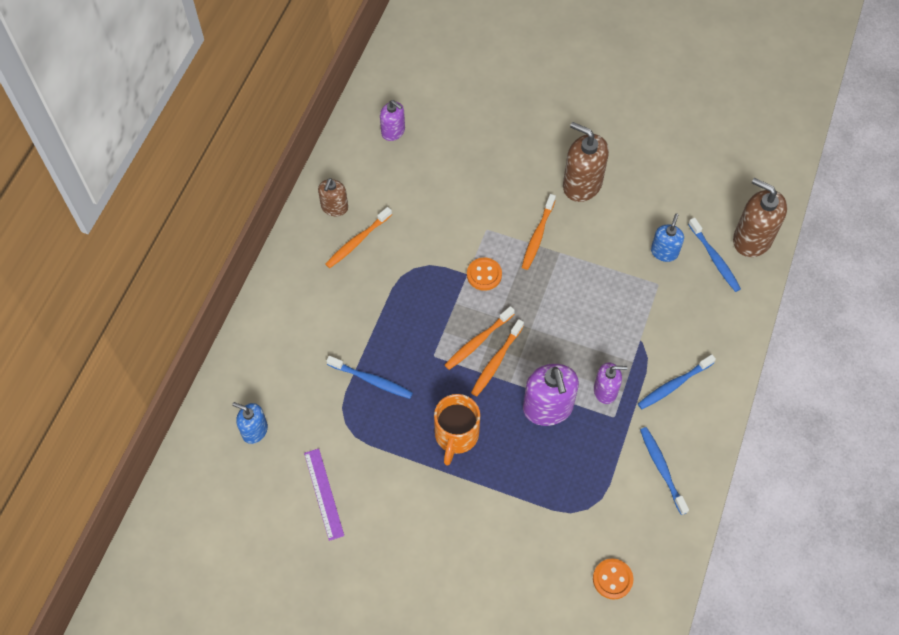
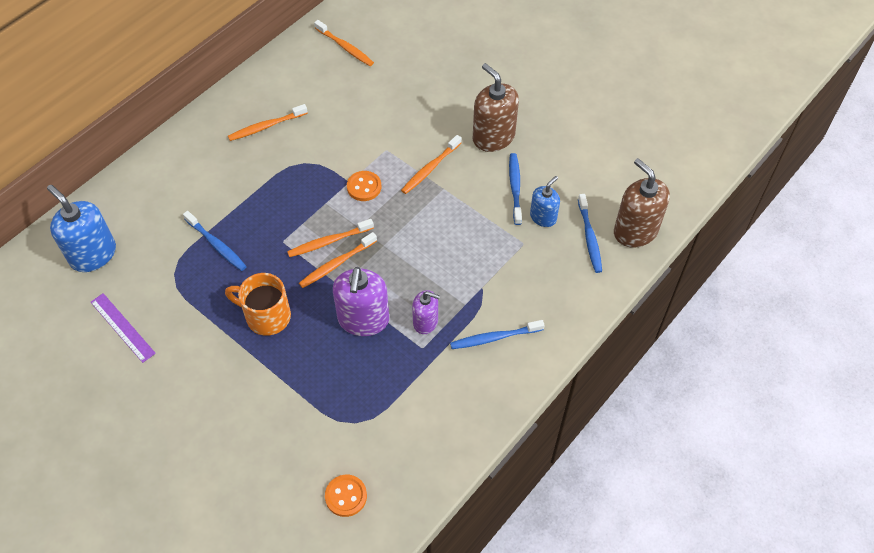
camera: 20 degrees right, 5 degrees down
(254, 430) = (93, 254): blue soap dispenser -> blue soap dispenser, size x1.69
(323, 494) = (122, 327): purple ruler -> purple ruler turned 45 degrees counterclockwise
(334, 207) = (261, 93): brown soap dispenser -> none
(393, 131) = (345, 47): purple soap dispenser -> orange toothbrush
(456, 435) = (266, 316): orange mug -> orange mug turned 75 degrees clockwise
(662, 469) = (445, 411): blue toothbrush -> blue toothbrush (515, 188)

